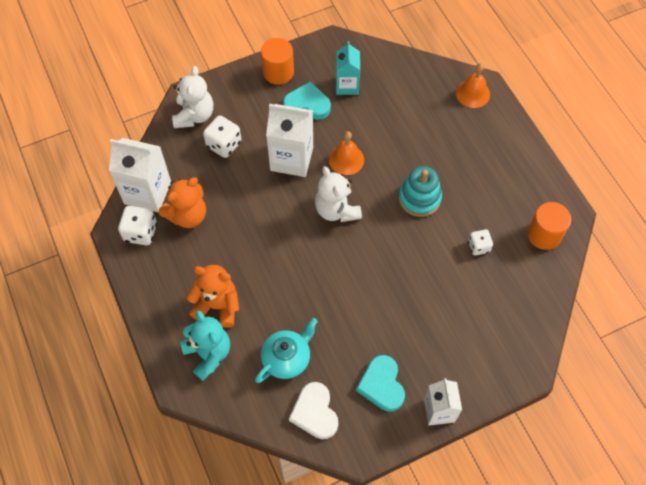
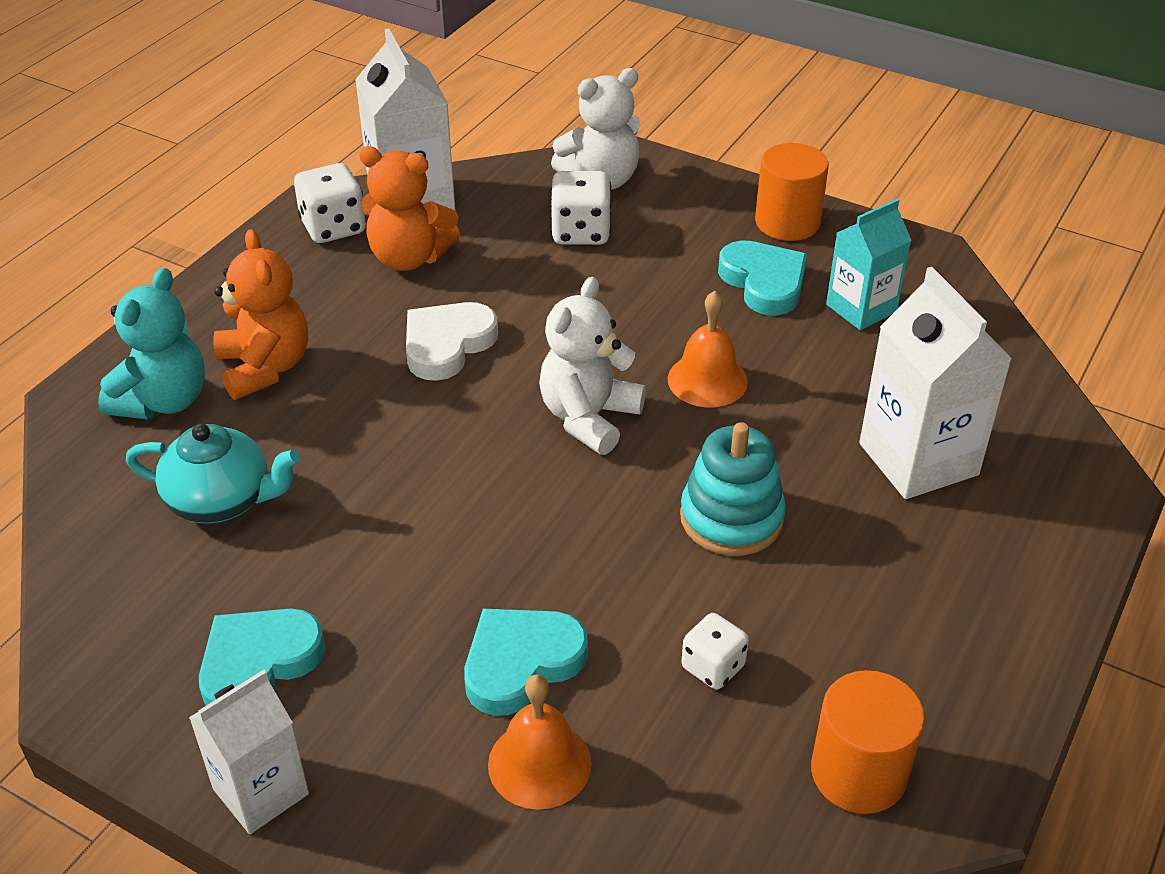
camera: 55 degrees right, 20 degrees down
(291, 159) = (635, 315): white carton -> white carton (918, 459)
(315, 412) = (132, 592): white heart -> white heart (447, 345)
(438, 302) = (521, 663): none -> turquoise heart
(472, 93) = (1061, 481): orange bell -> orange bell (539, 763)

